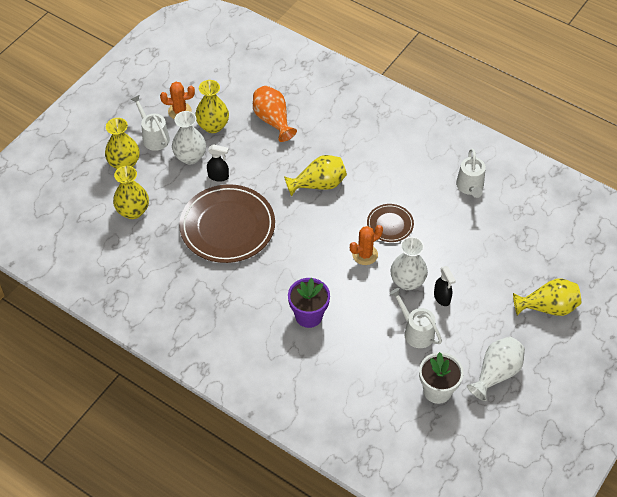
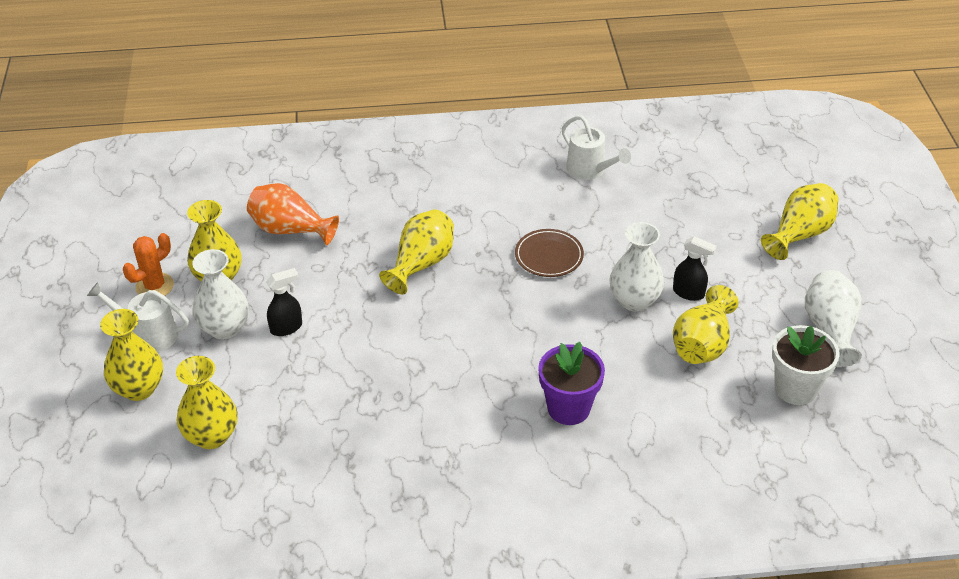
camera: 40 degrees left, 10 degrees down
(227, 227) = (360, 375): brown plate -> none
(365, 254) = (557, 303): orange cactus -> none
(415, 331) = (702, 344): white watering can -> yellow vase

